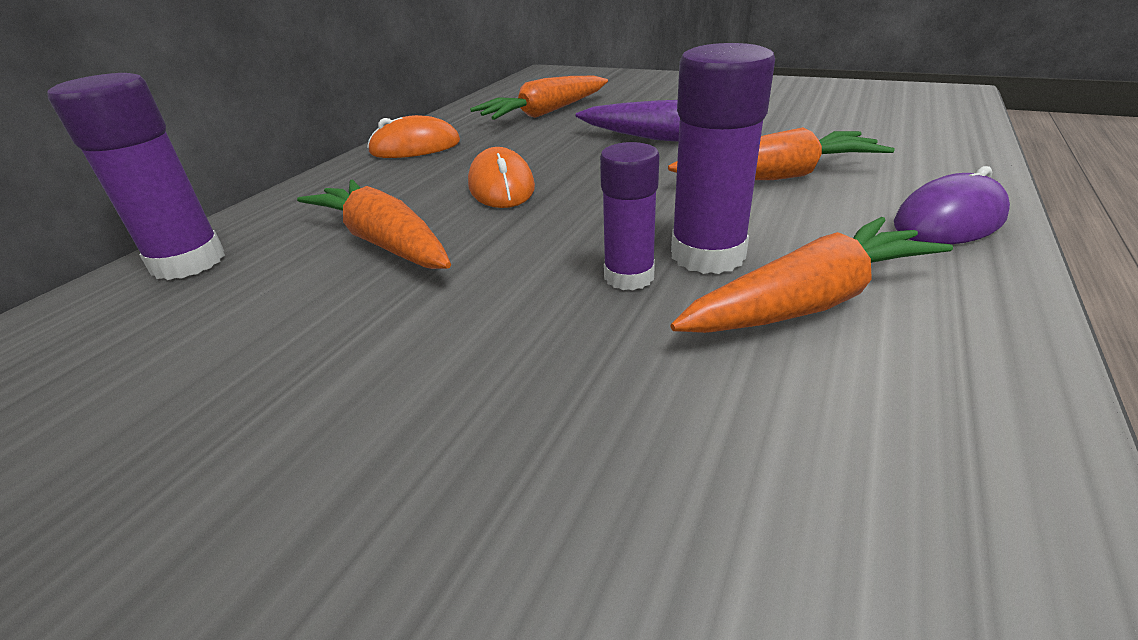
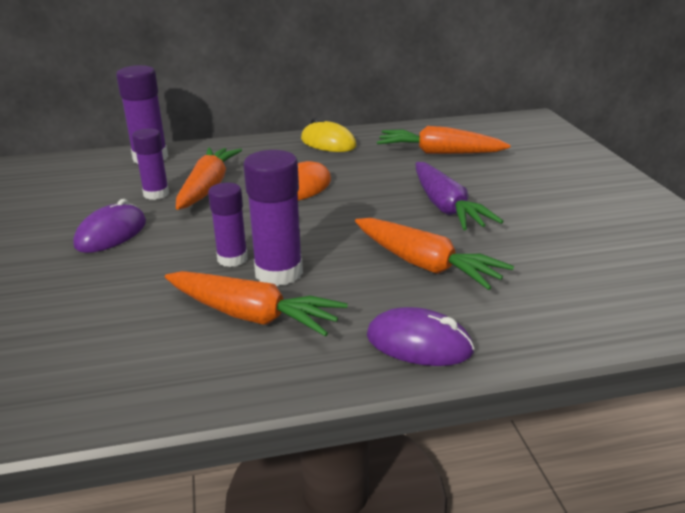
camera: 50 degrees right, 5 degrees down
(323, 287) = (156, 194): none -> purple glue stick
(386, 366) = (111, 234): none -> purple mouse
(415, 147) = (328, 143): orange mouse -> yellow mouse

